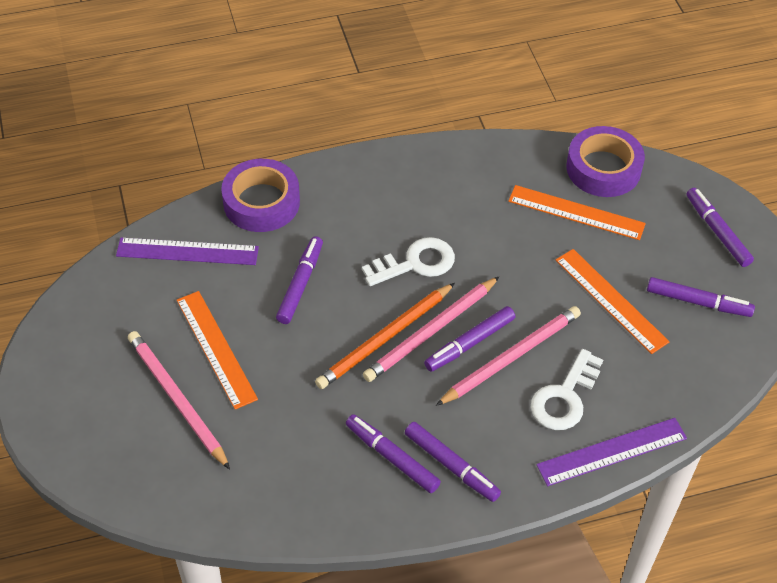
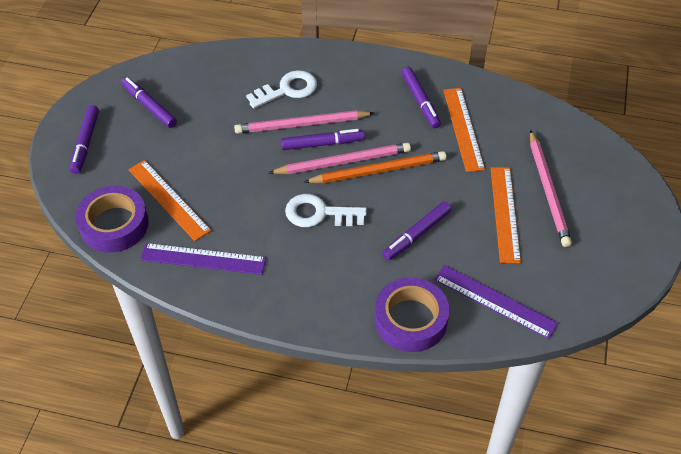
camera: 150 degrees left, 0 degrees up
(451, 465) = (386, 83): purple marker -> none
(611, 300) = (204, 131): orange ruler -> orange ruler (463, 128)
(612, 451) = (285, 53): purple ruler -> purple ruler (203, 259)

